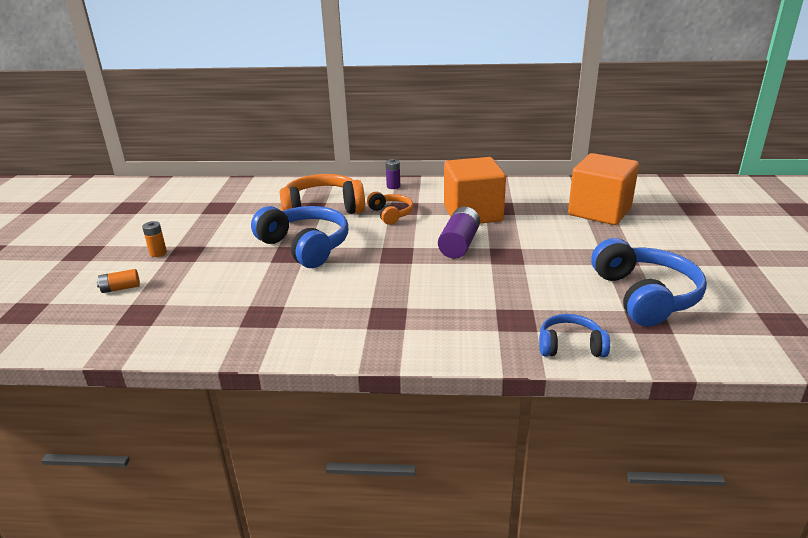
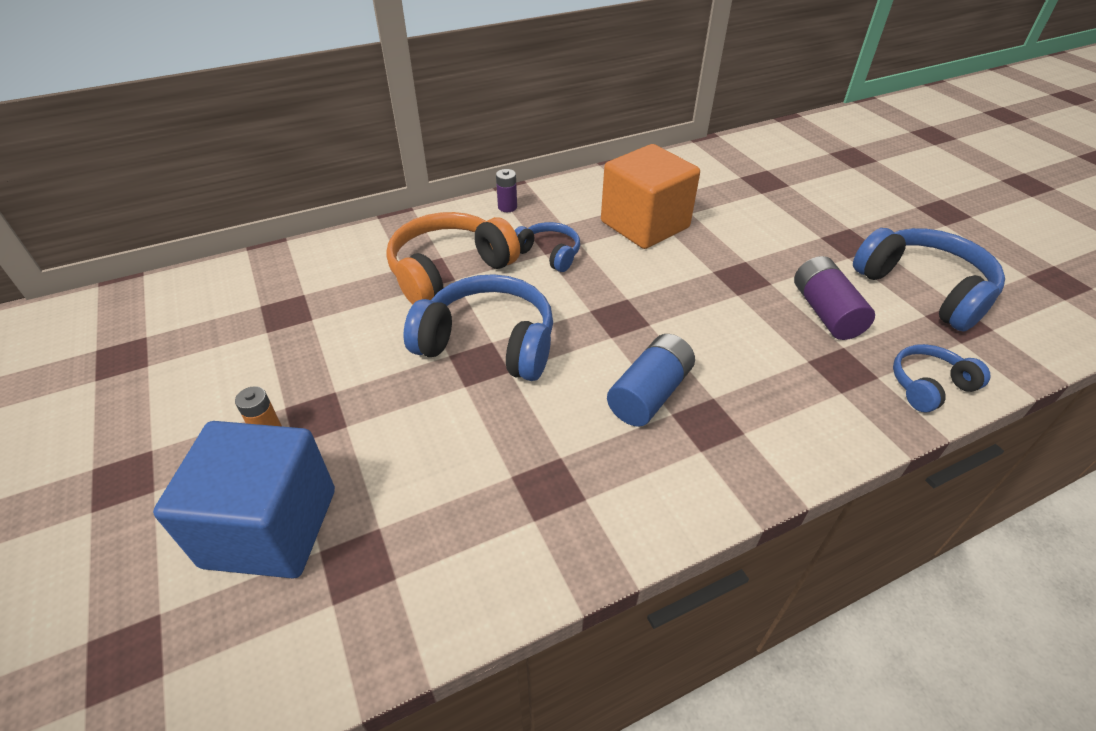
camera: 30 degrees left, 15 degrees up
(121, 288) = (270, 527): orange battery -> blue cube
(369, 294) = (649, 394): none -> blue battery
(391, 214) = (548, 254): orange headphones -> blue headphones
(459, 244) = (675, 277): purple battery -> purple battery (825, 312)
(599, 211) = (771, 185): orange cube -> none

